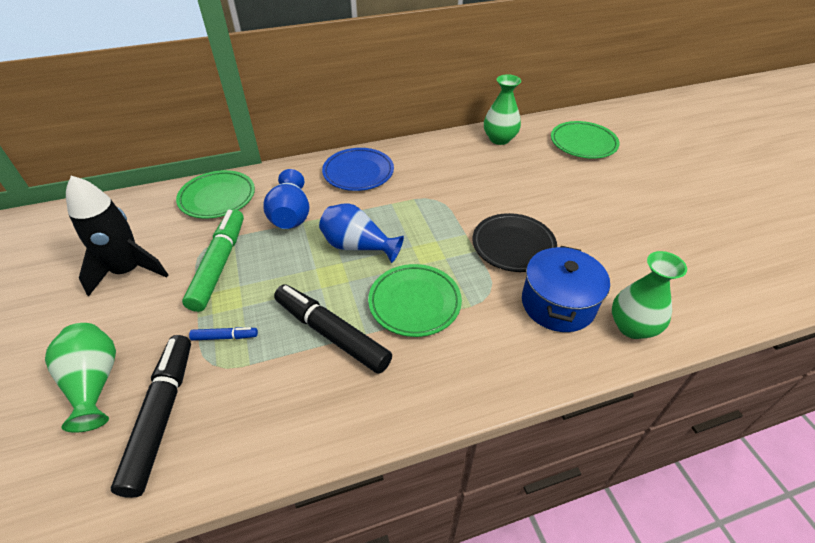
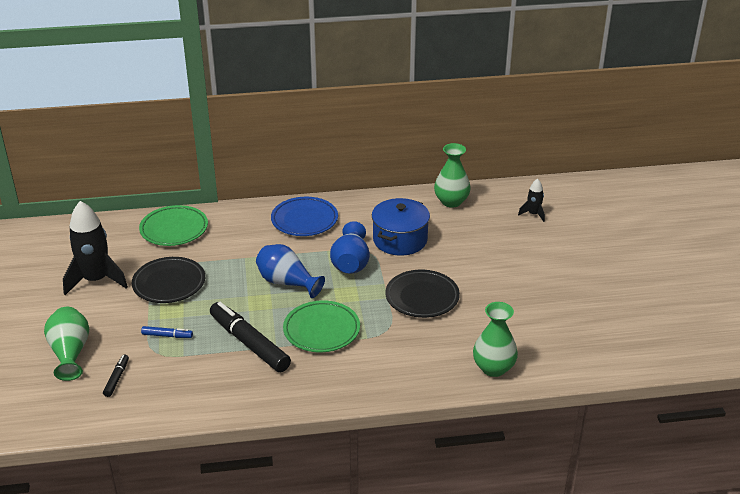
camera: 10 degrees right, 10 degrees down
(161, 415) = (117, 378): black marker -> black marker, size x0.45
(219, 264) = (169, 283): green marker -> black plate
(291, 215) = (235, 251): blue vase -> blue vase (351, 263)
(558, 304) = (440, 345): blue pot -> blue pot (400, 240)
(583, 143) = (533, 214): green plate -> black rocket

